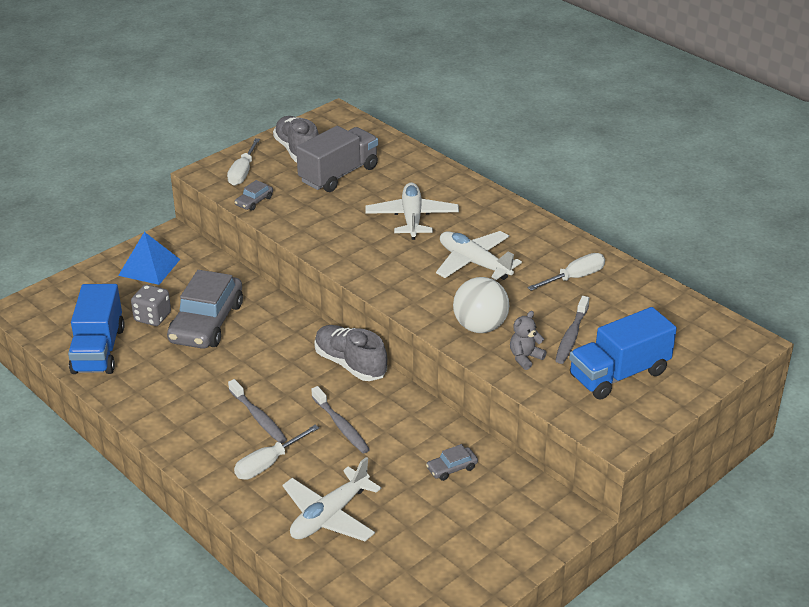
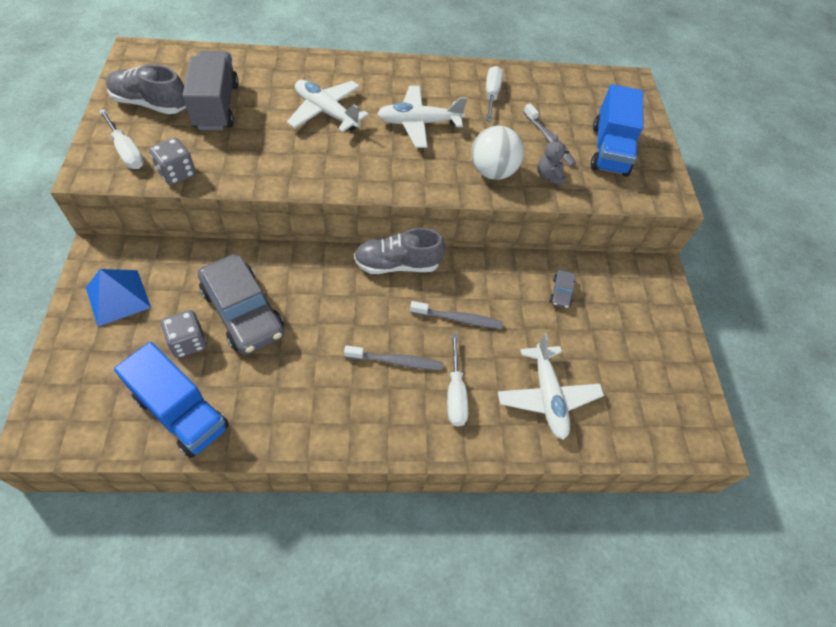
camera: 55 degrees left, 20 degrees up
(254, 201) = (177, 173): grey car -> grey dice

